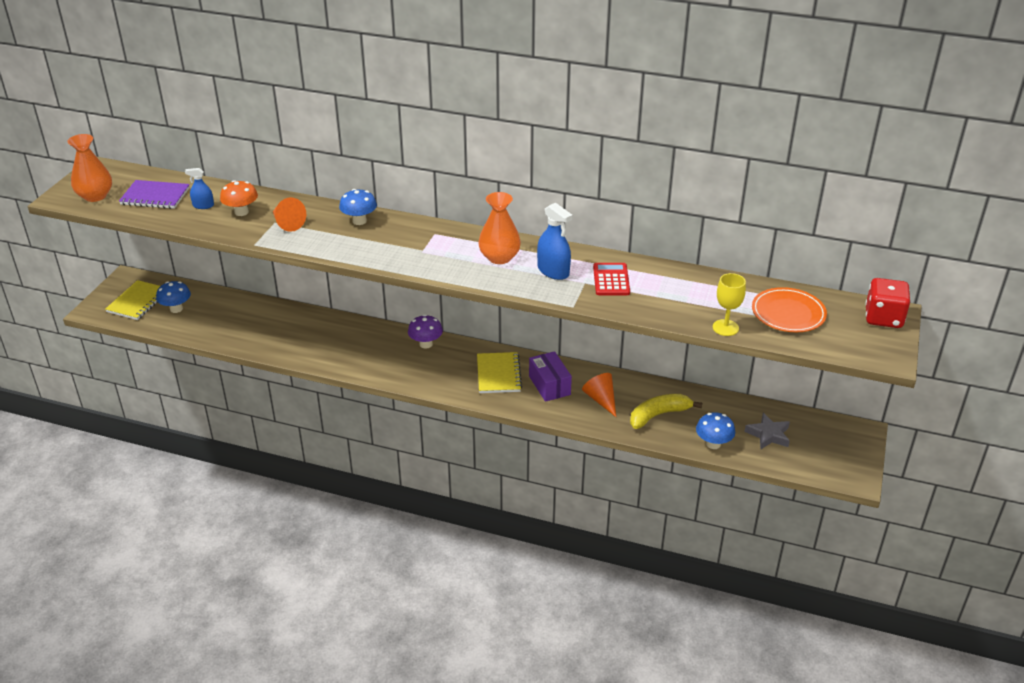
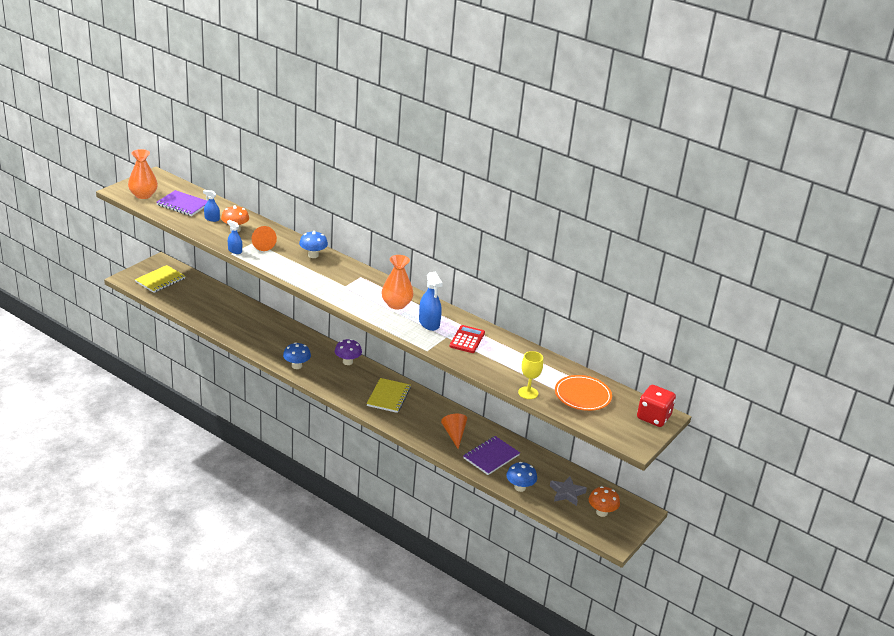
camera: 15 degrees right, 5 degrees down
(176, 309) = (184, 292): blue mushroom -> blue mushroom (296, 366)
(257, 239) = (235, 251): none -> blue spray bottle
(549, 385) = (422, 414): purple box -> none
(658, 415) = (491, 457): yellow banana -> purple notebook
(820, 447) = (601, 512): none -> orange mushroom

